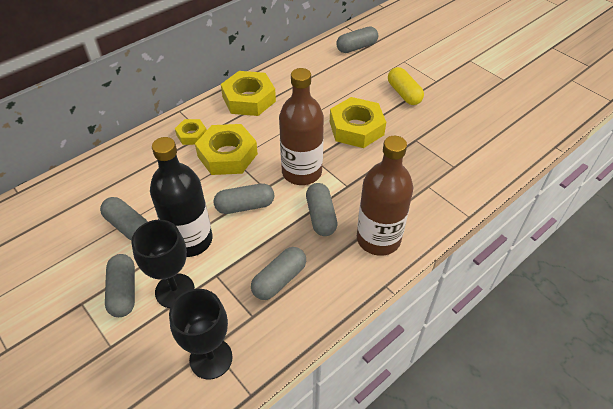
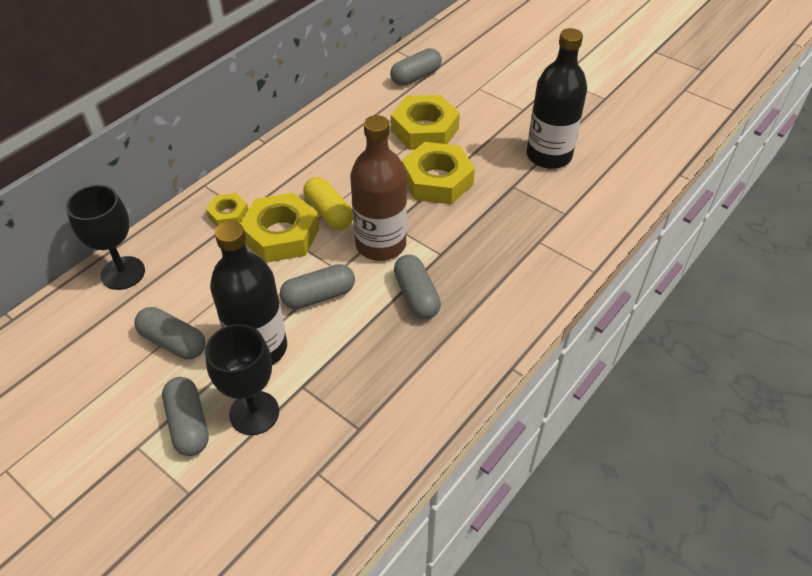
camera: 10 degrees left, 0 degrees up
(211, 358) = (319, 487): black goblet -> black goblet (123, 273)
(249, 99) = (292, 159): yellow nut -> yellow nut (425, 130)
(279, 280) = (382, 380): grey capsule -> none
(378, 239) = (492, 313): brown bottle -> none
(404, 93) = (487, 130): yellow capsule -> yellow capsule (329, 213)
(449, 119) = (549, 155): none -> black bottle

